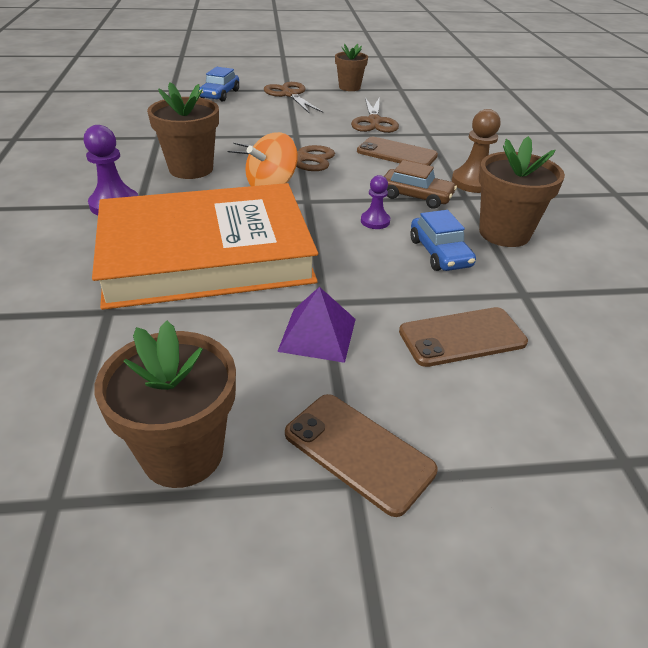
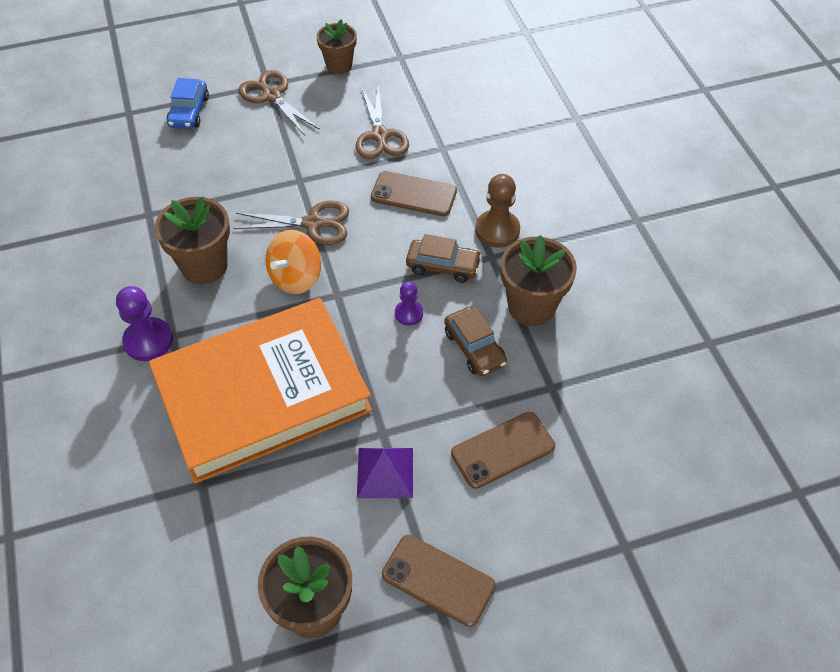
camera: 10 degrees left, 15 degrees up
(440, 253) = (474, 348): blue car -> brown car

